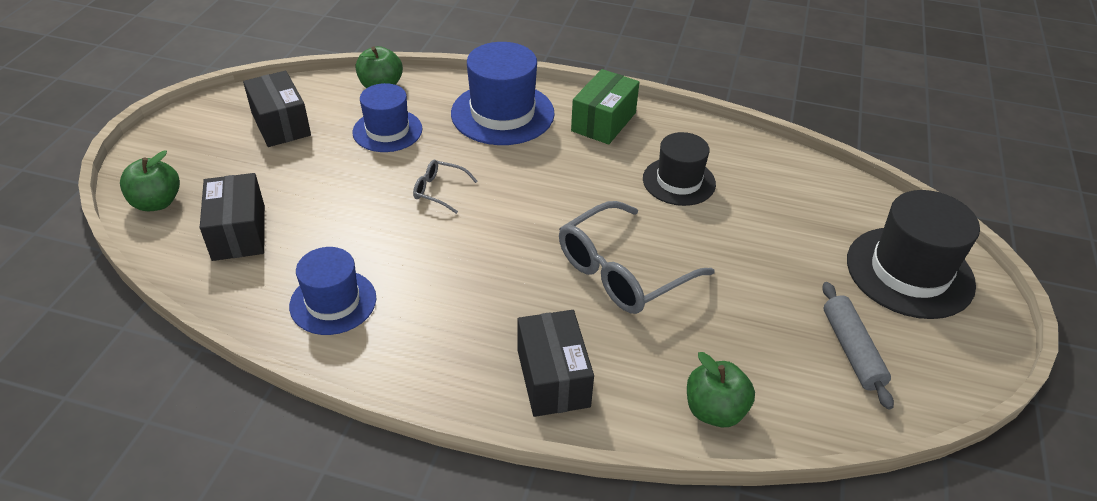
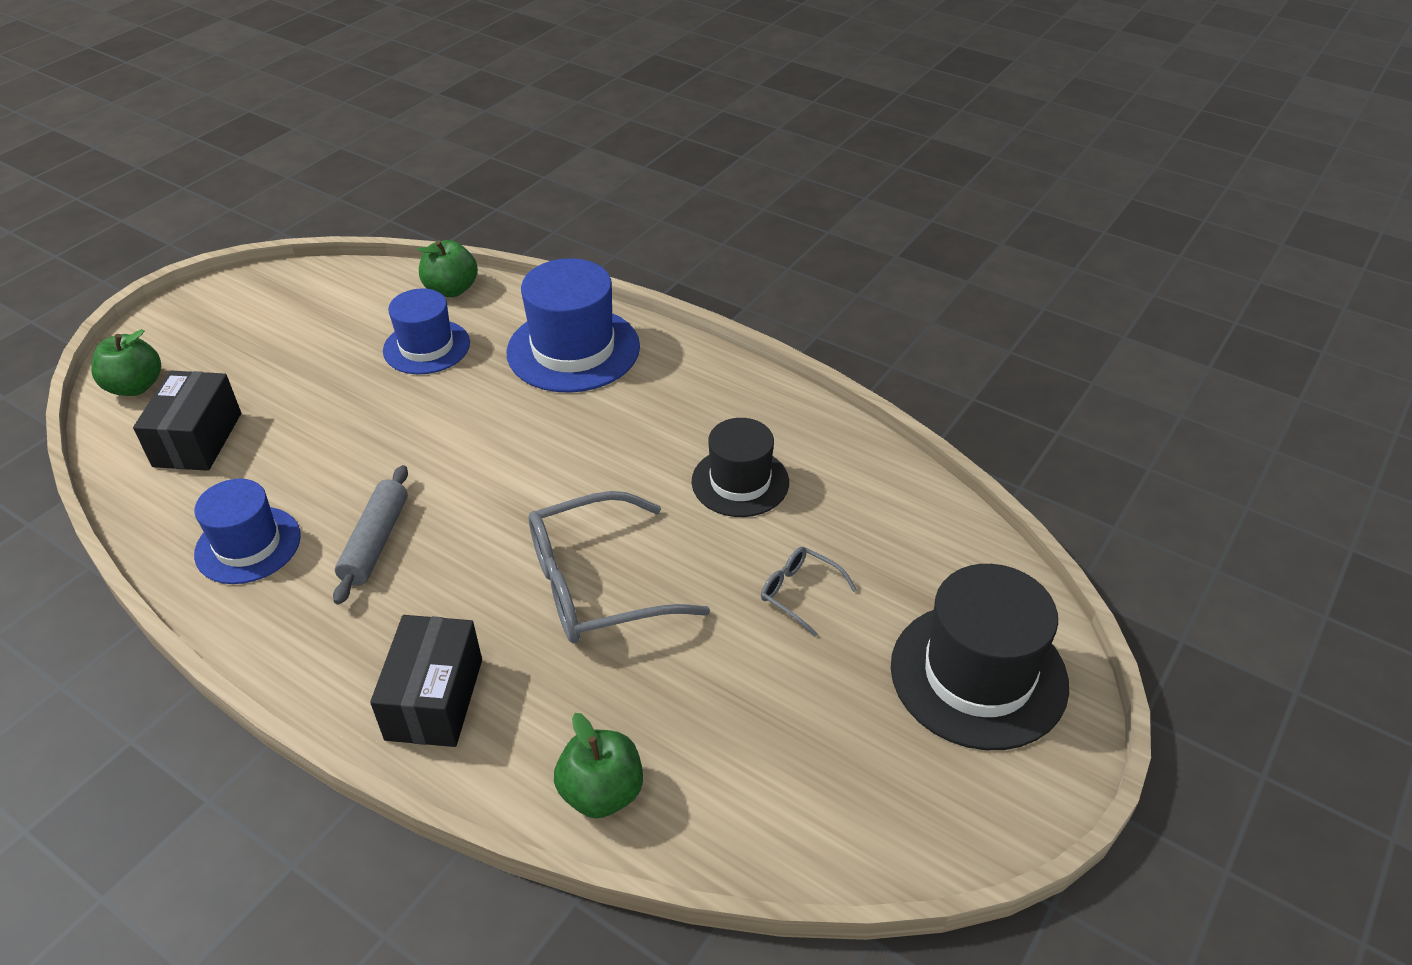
camera: 20 degrees right, 0 degrees up
(281, 124) = (314, 317): black box -> none
(439, 190) = (441, 434): grey glasses -> grey glasses (799, 593)
(603, 122) = (692, 383): green box -> none
(851, 350) = (829, 761): grey rolling pin -> grey rolling pin (375, 542)

